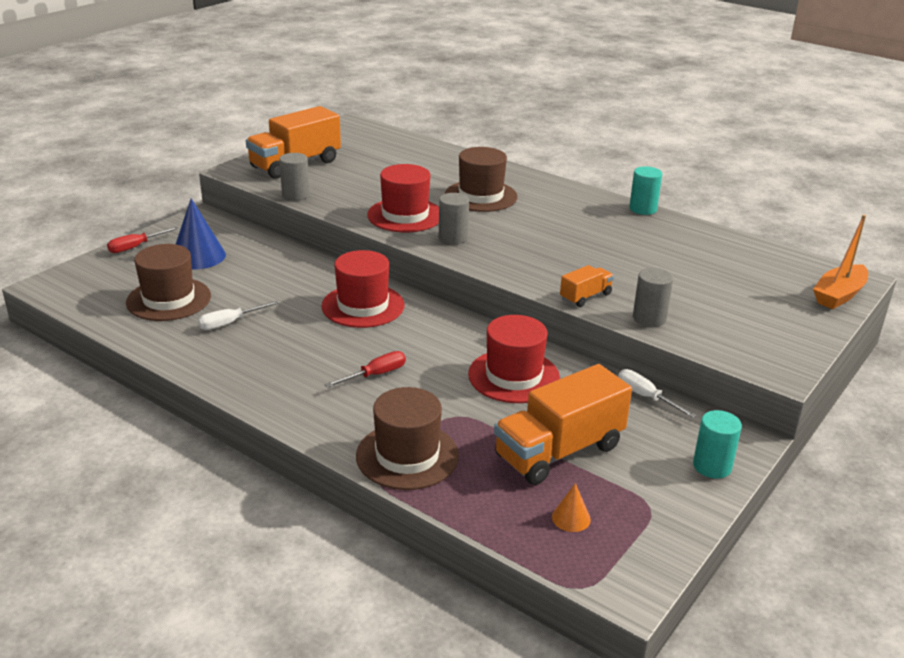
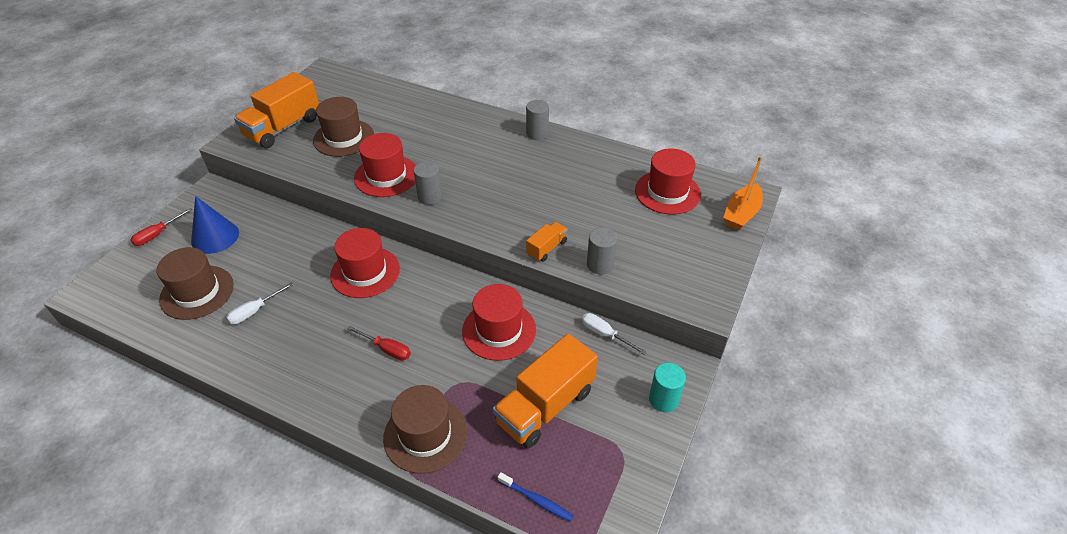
camera: 10 degrees left, 15 degrees up
(295, 195) = (289, 165): grey cylinder -> grey cylinder (537, 133)
(375, 375) = (386, 349): red screwdriver -> red screwdriver turned 75 degrees clockwise
(481, 196) = (446, 143): brown hat -> brown hat (343, 138)
(533, 534) = (536, 500): none -> blue toothbrush
(571, 518) = (563, 476): orange cone -> none
(643, 209) = (579, 139): turquoise cylinder -> none
(745, 266) = (667, 192): none -> red hat

